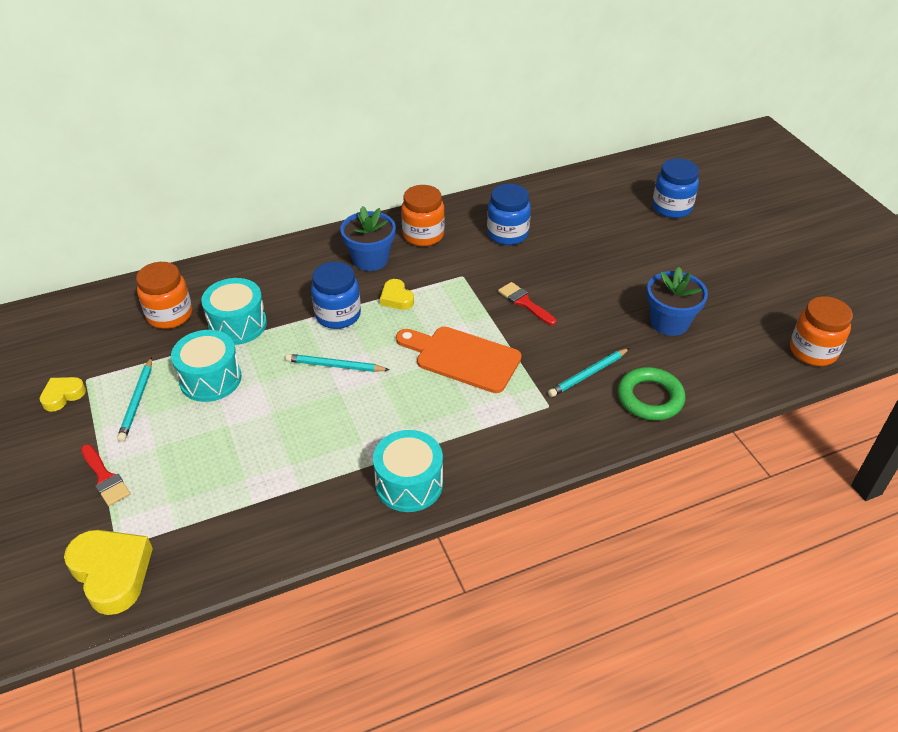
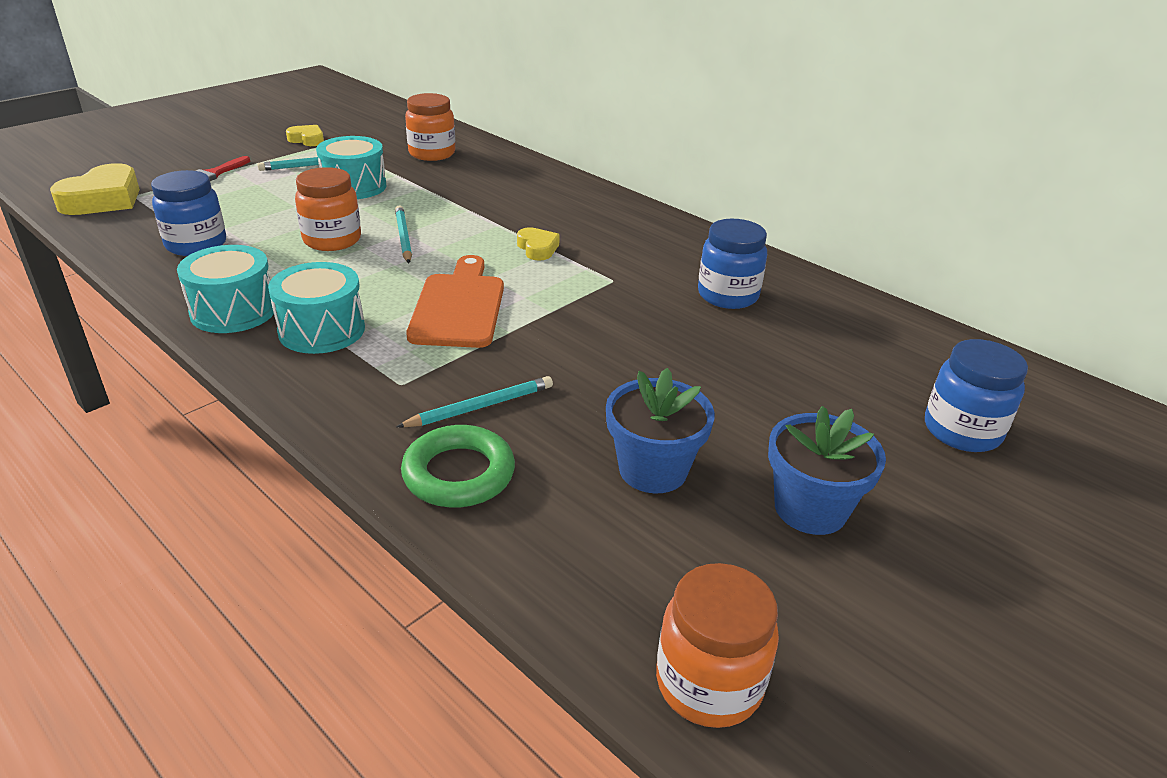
camera: 65 degrees right, 10 degrees down
(237, 324) = (438, 182): turquoise drum -> turquoise drum (322, 330)
(338, 315) = (485, 223): blue jar -> blue jar (196, 245)
(370, 259) = (593, 222): blue flower pot -> blue flower pot (810, 509)
(396, 298) = (537, 248): yellow heart -> yellow heart turned 120 degrees clockwise
(423, 235) = (667, 243): orange jar -> orange jar (332, 240)
(524, 303) = (596, 331): red brush -> none
(588, 374) = (480, 406): turquoise pencil -> turquoise pencil turned 120 degrees clockwise

